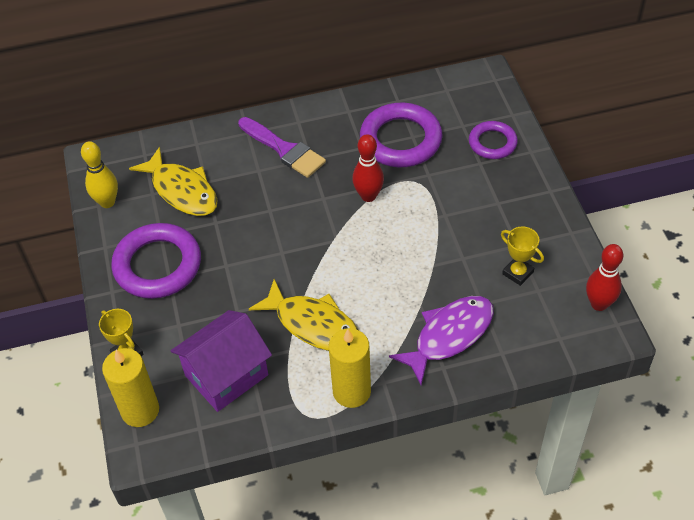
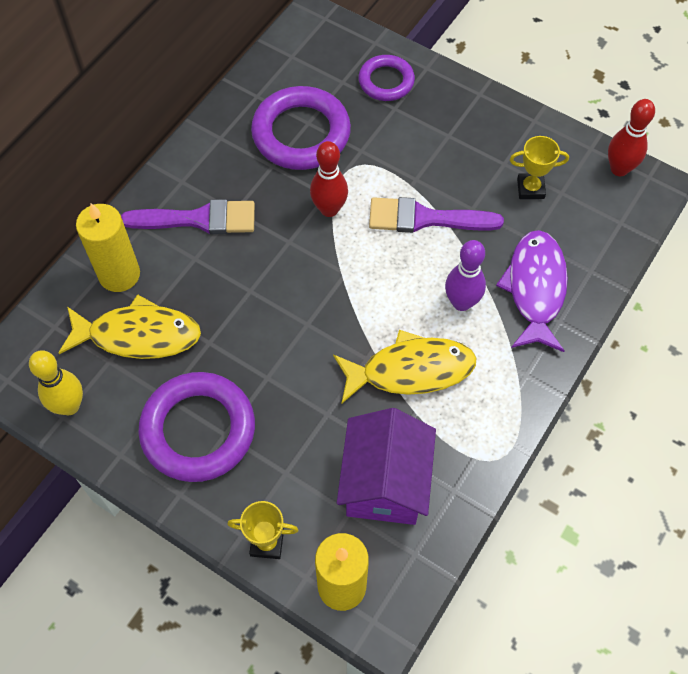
camera: 45 degrees left, 10 degrees up
(351, 391) = (509, 405): yellow candle -> yellow candle (119, 274)
(390, 309) = (461, 302): none -> purple bowling pin
(424, 243) = (425, 218): none -> purple brush

